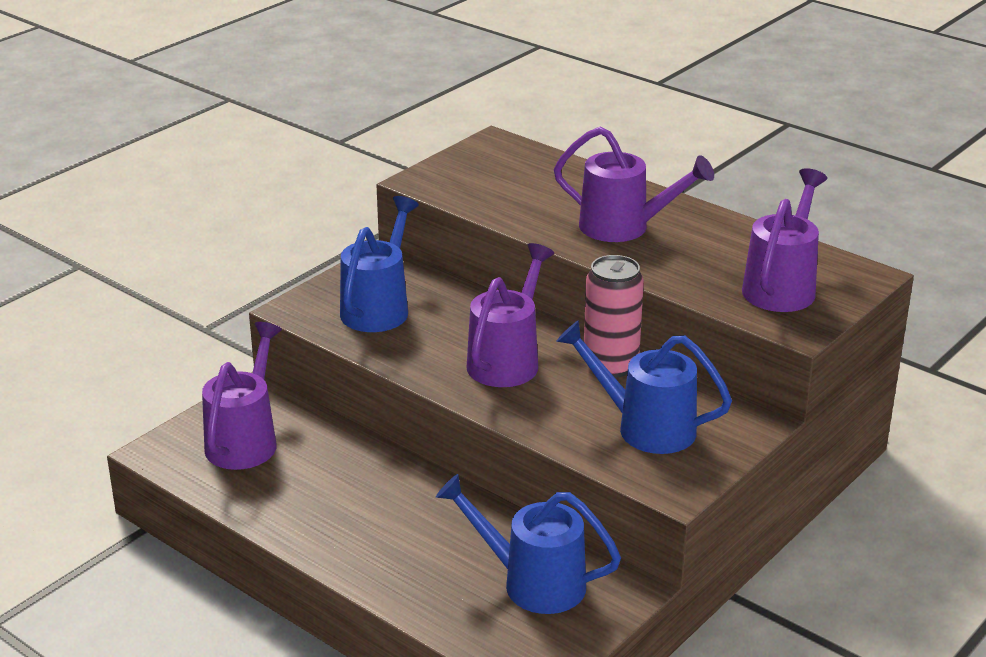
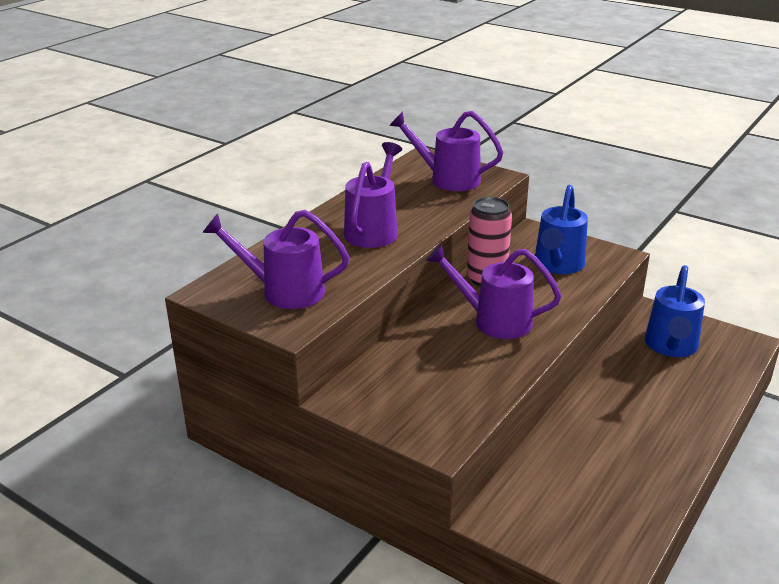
camera: 95 degrees left, 0 degrees up
(245, 440) = (569, 512): purple watering can -> purple watering can (284, 291)
(379, 307) = (428, 391): blue watering can -> none

